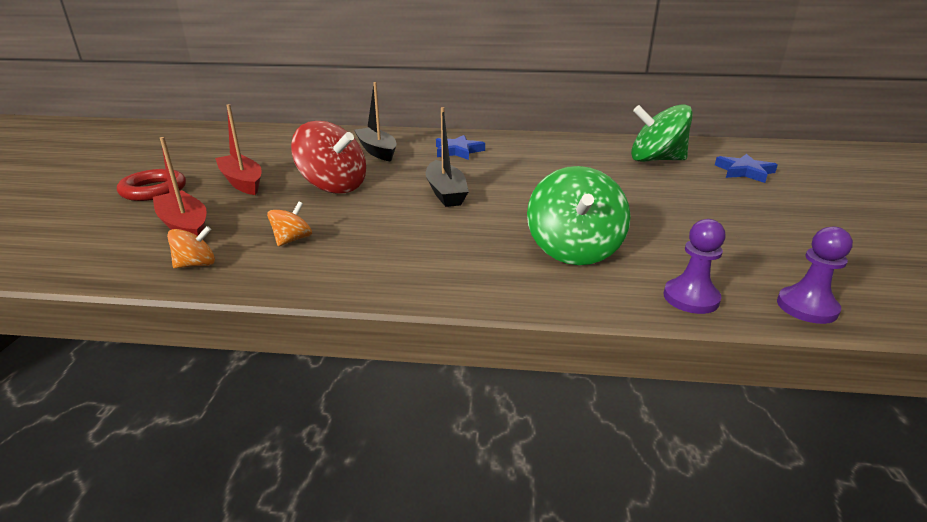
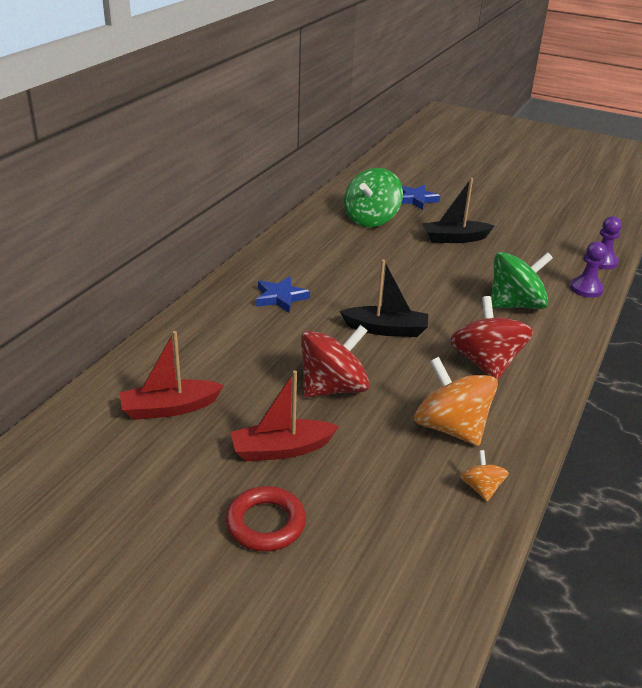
camera: 70 degrees left, 5 degrees up
(184, 226) = (390, 496): red boat -> red boat (169, 408)
(292, 240) = (451, 428): orange spinning top -> orange spinning top, size x2.06
(377, 151) = (242, 344): black boat -> black boat (454, 239)
(423, 245) = (486, 363): none -> red spinning top
(574, 250) = (515, 305): green spinning top -> green spinning top turned 45 degrees counterclockwise

